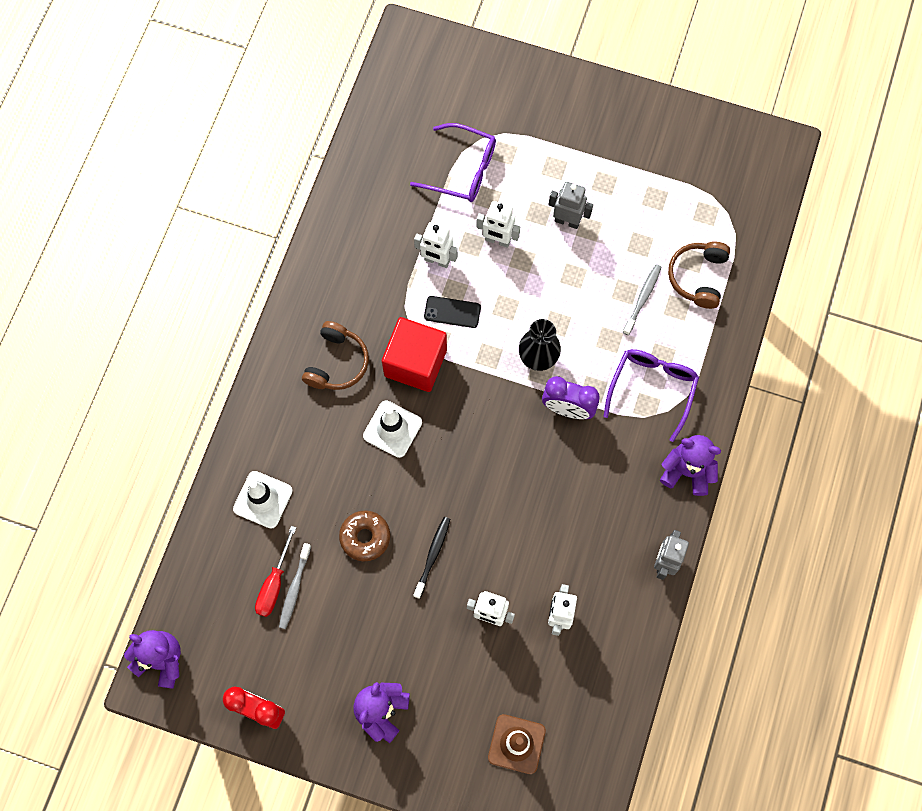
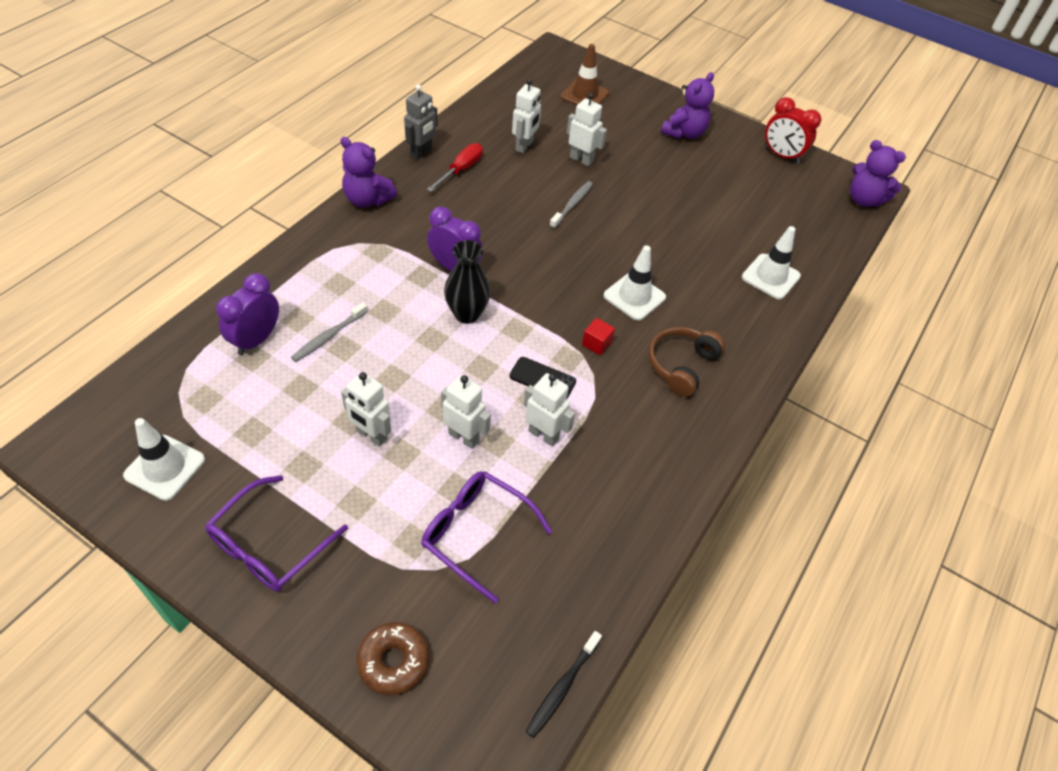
camera: 170 degrees left, 20 degrees down
(274, 583) = (764, 220): red screwdriver -> red screwdriver (461, 170)
(294, 588) = (746, 213): grey toothbrush -> grey toothbrush (572, 205)
(365, 537) = (677, 229): brown donut -> brown donut (393, 661)
(415, 363) = (596, 343): red cube -> red cube, size x0.41
(432, 555) = (619, 203): black toothbrush -> black toothbrush (562, 687)
(567, 221) = (371, 435): grey robot -> white robot
(652, 388) = (363, 262): purple glasses -> purple glasses (268, 546)
(698, 277) = (256, 340): brown headphones -> purple clock
(699, 154) = (165, 467): none -> white traffic cone

